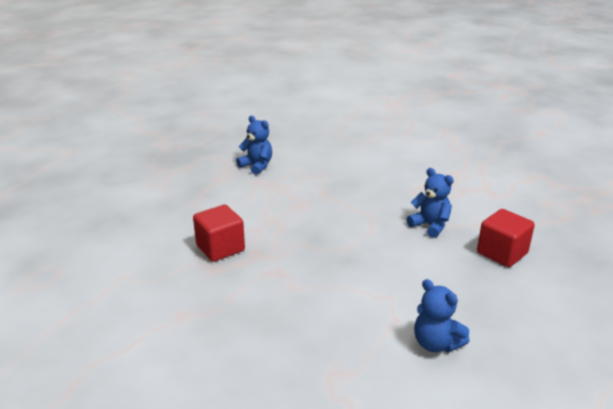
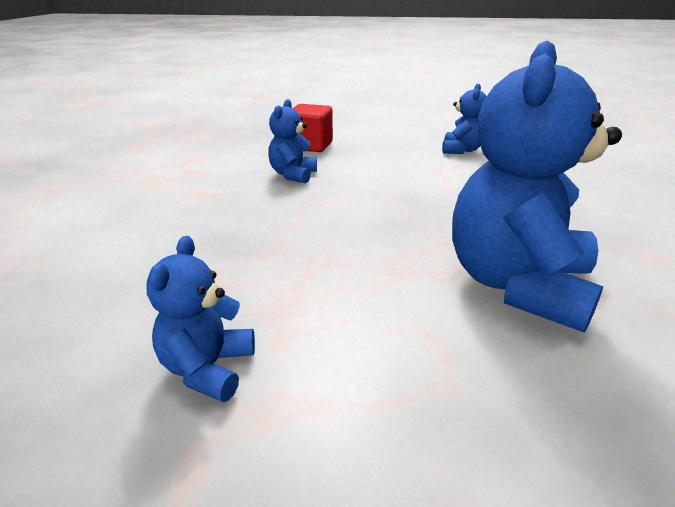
camera: 120 degrees left, 0 degrees up
(220, 248) = (517, 285): red cube -> blue teddy bear

